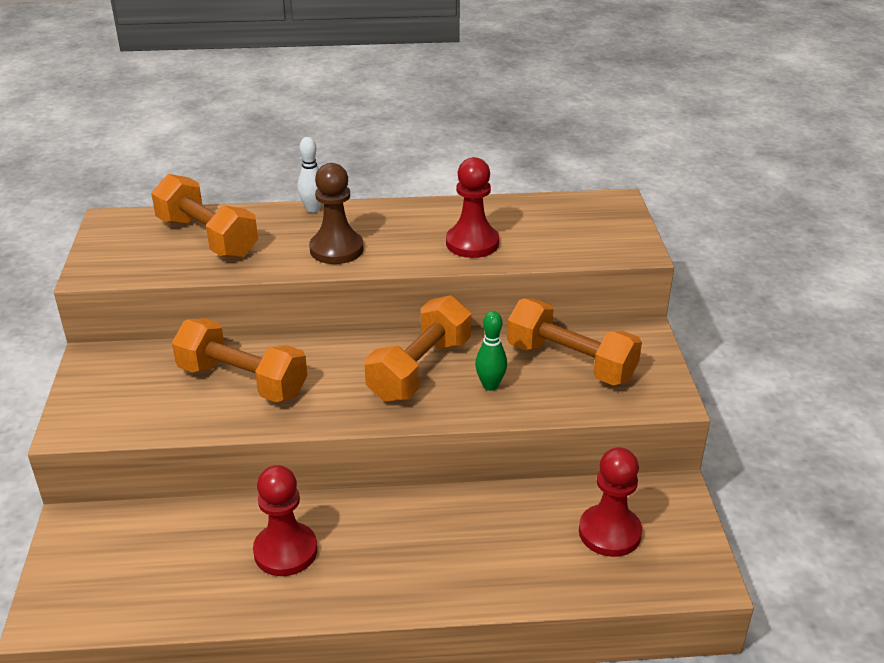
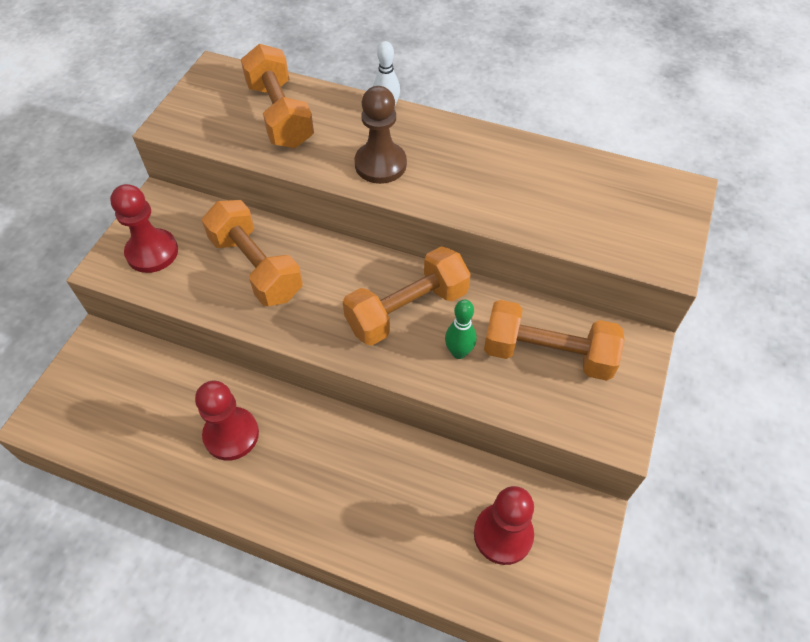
camera: 25 degrees right, 20 degrees up
(472, 243) = (508, 198): red pawn -> red pawn (152, 252)
(570, 362) = (547, 354): orange dumbbell -> orange dumbbell turned 45 degrees counterclockwise

